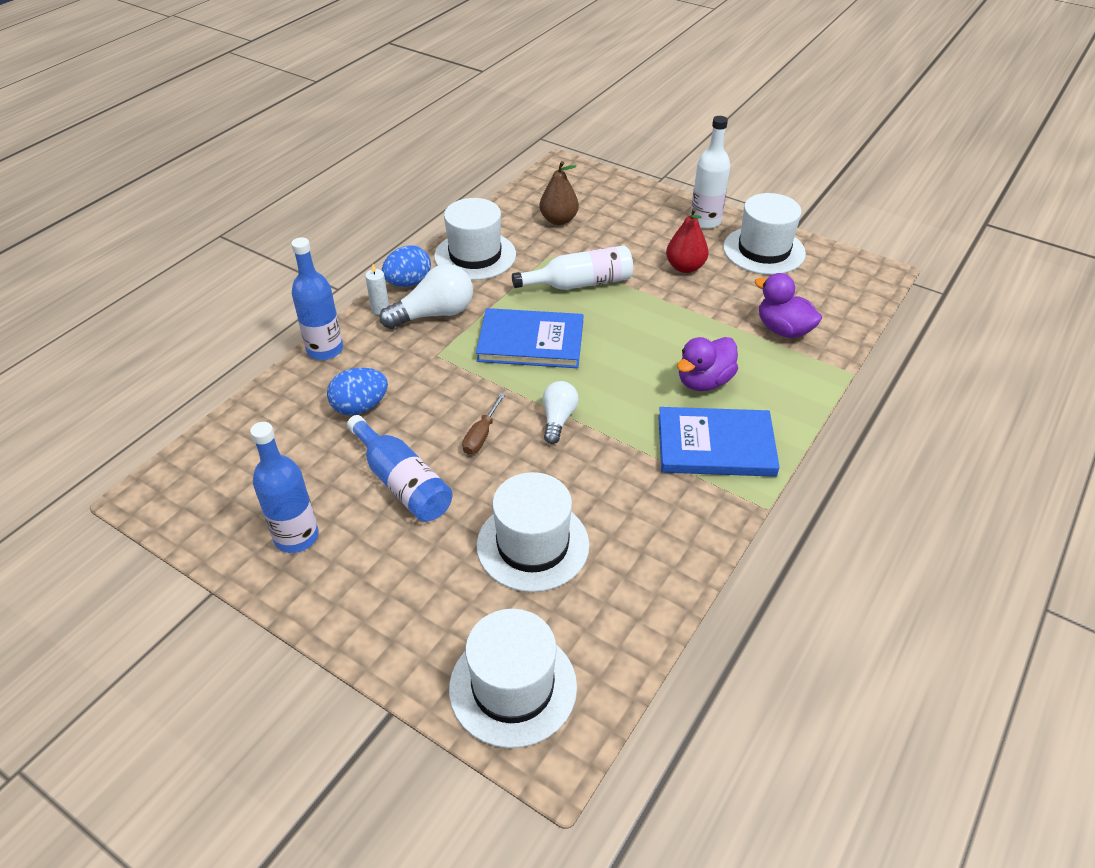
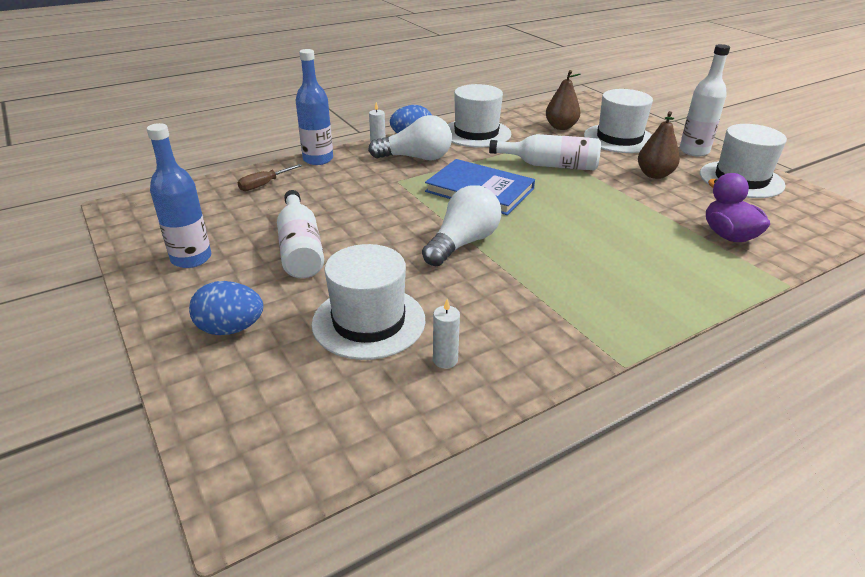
camera: 25 degrees right, 10 degrees down
(360, 407) = (312, 196): blue egg -> blue egg (230, 329)
(402, 482) = (300, 248): blue bottle -> white bottle
(481, 435) = (389, 236): brown screwdriver -> brown screwdriver (264, 184)
(513, 687) = (257, 424): white hat -> white hat (619, 138)
(558, 419) = (463, 243): white light bulb -> white light bulb, size x1.59
(625, 559) = (445, 360): none -> white candle
(685, 267) = (654, 175): red pear -> brown pear
(704, 381) = (620, 252): purple duck -> none
(715, 445) = (600, 300): blue book -> none

